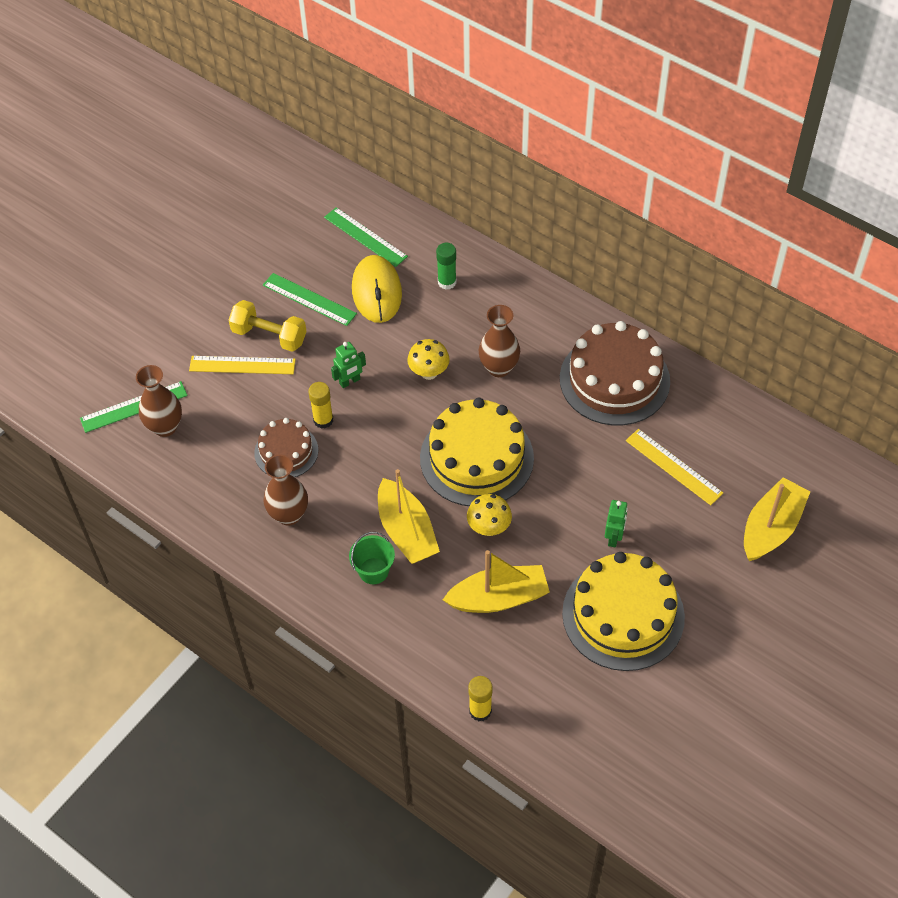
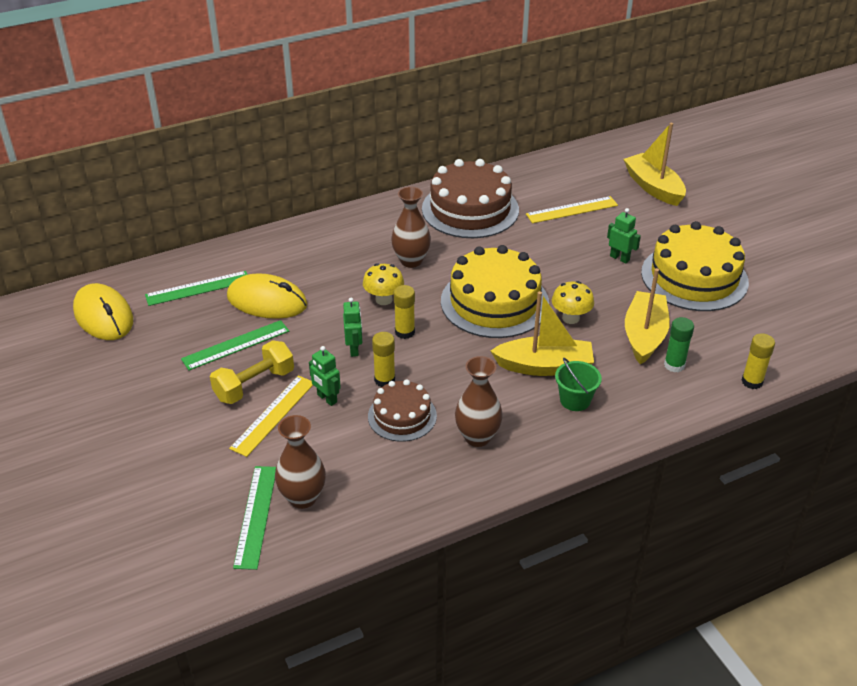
camera: 65 degrees left, 15 degrees down
(279, 391) = (327, 398): none -> green robot
(295, 197) = (103, 316): none -> yellow mouse
(393, 407) = (405, 332): none -> yellow glue stick
(447, 282) = (295, 259): green glue stick -> green glue stick (674, 365)

